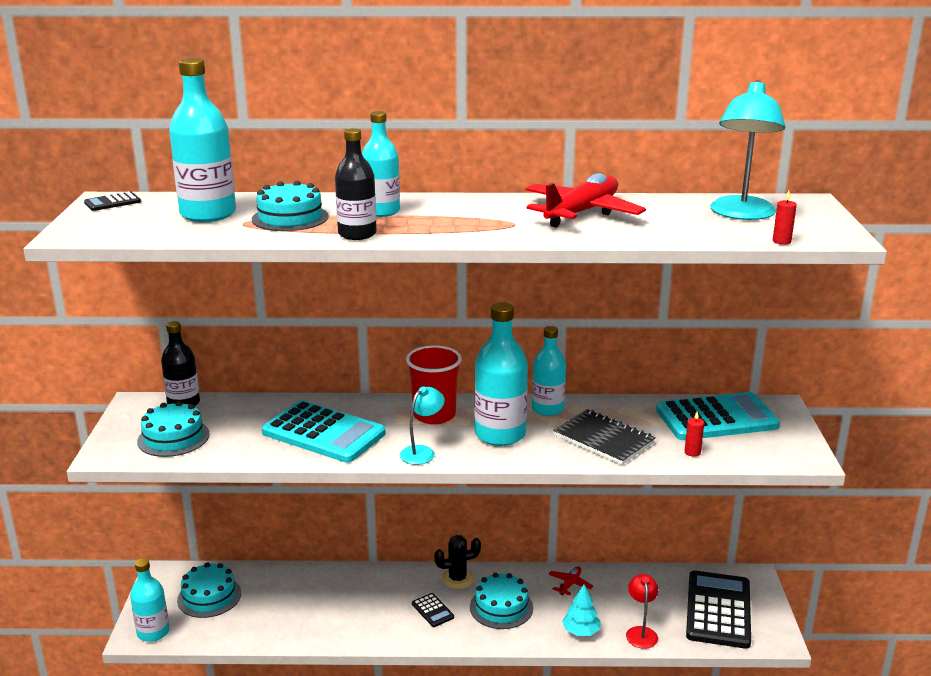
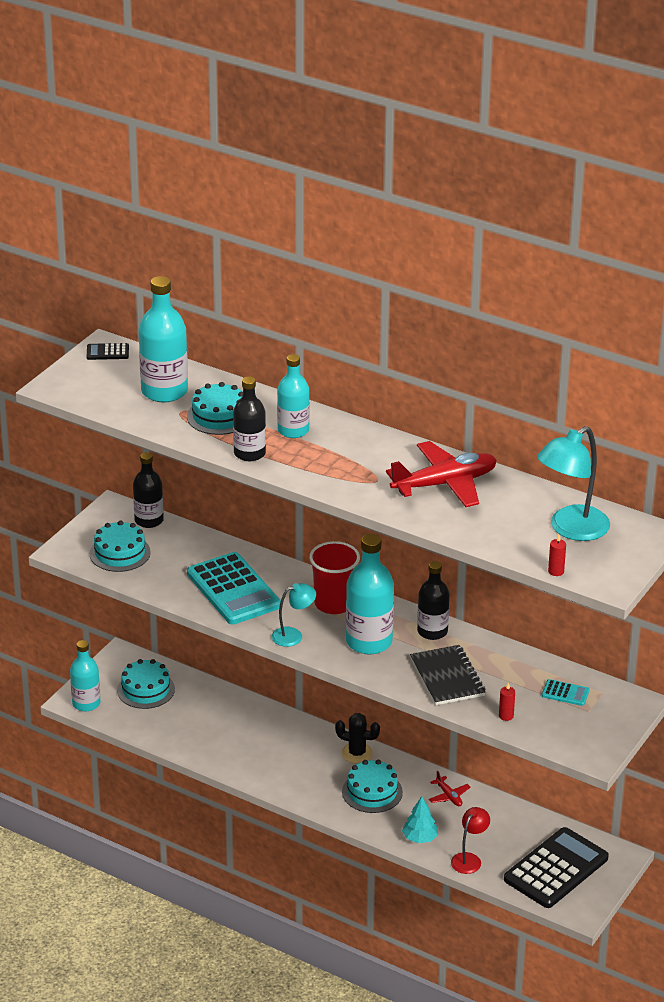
camera: 30 degrees right, 10 degrees up
(432, 610) = (313, 772): black calculator -> none
(547, 409) = (432, 631): turquoise bottle -> black bottle
(570, 584) = (448, 796): red plane -> red plane turned 90 degrees clockwise
(716, 418) = (565, 693): turquoise calculator -> turquoise calculator, size x0.42

